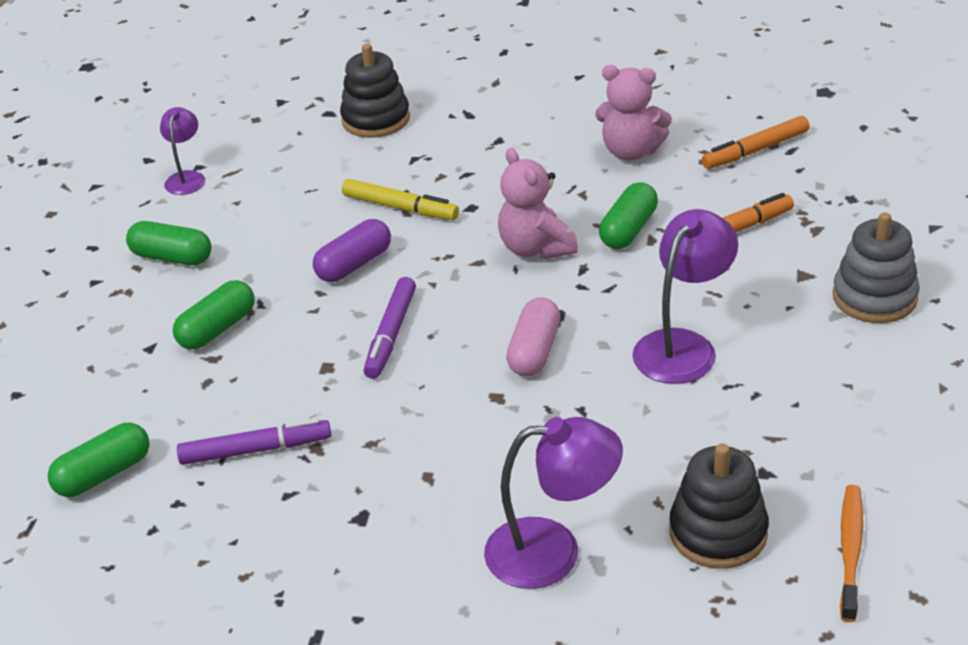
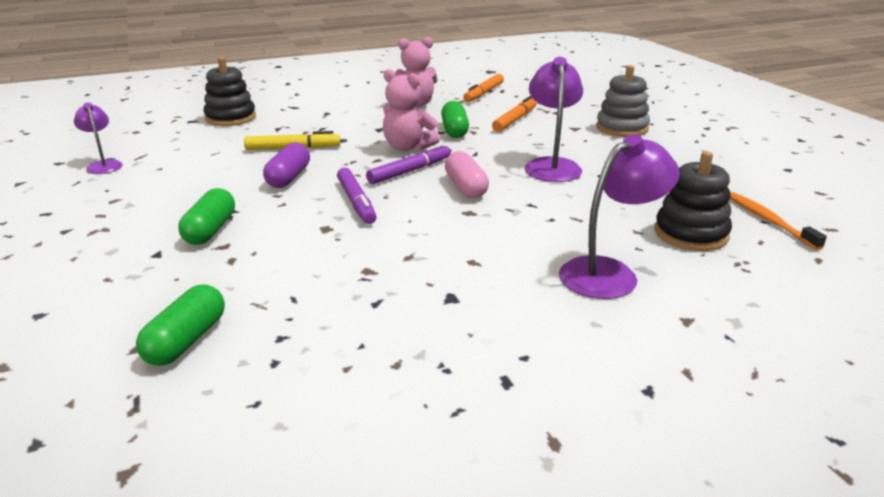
camera: 35 degrees left, 10 degrees down
(172, 257) = (129, 203): green capsule -> none
(256, 450) = (318, 285): purple marker -> purple marker (410, 171)

